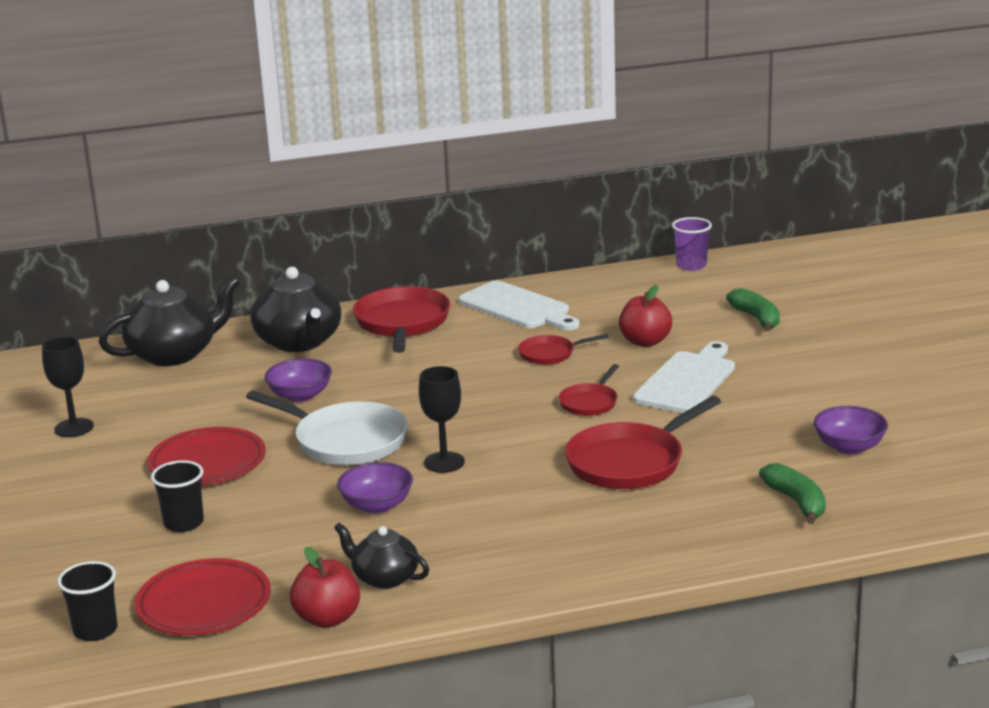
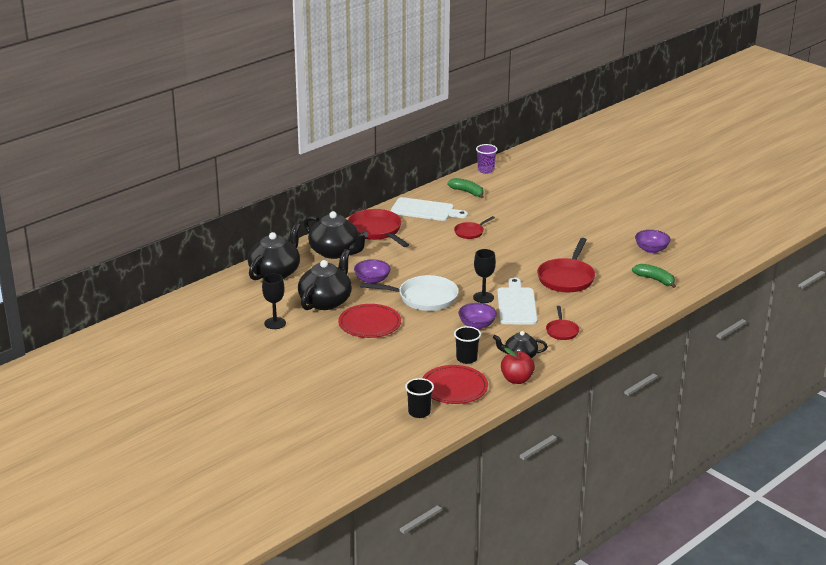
camera: 30 degrees left, 5 degrees up
(184, 523) = (396, 355): black cup -> black cup (466, 359)
(190, 412) = (326, 301): none -> black teapot
(590, 402) = (517, 253): red pan -> red pan (562, 331)
(645, 342) = (508, 216): red apple -> none
(687, 381) = (549, 232): white cutting board -> white cutting board (516, 304)
(756, 318) = (547, 193): green banana -> green banana (467, 192)

